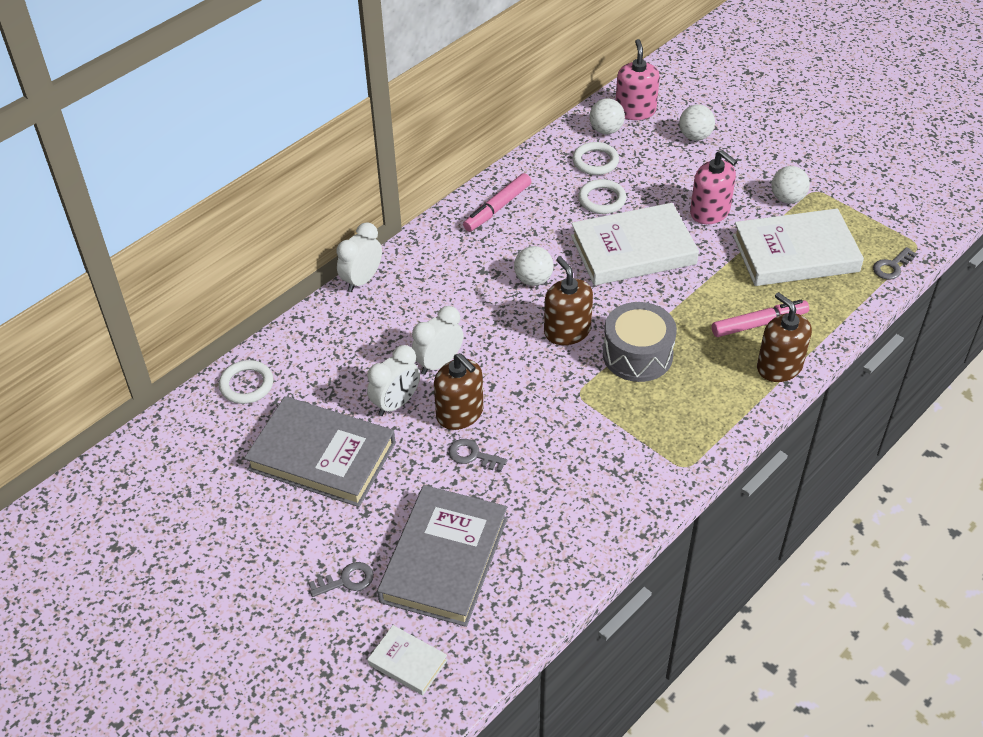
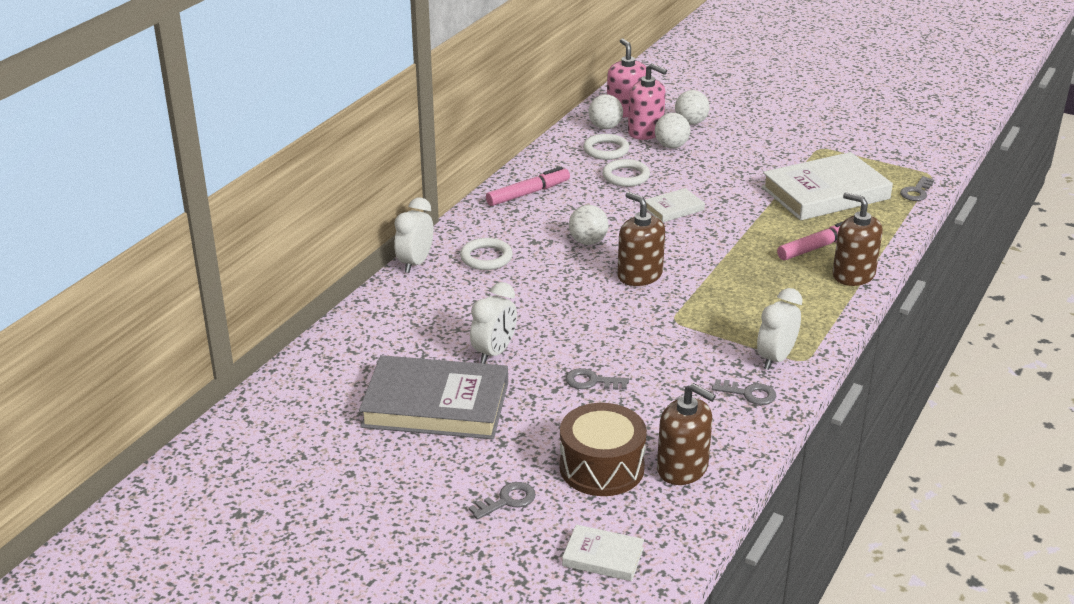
camera: 15 degrees left, 15 degrees down
(246, 385) = (329, 359): white ring -> white ring (486, 257)
(438, 363) = (523, 316): white clock -> white clock (775, 358)
(444, 559) = (601, 467): grey book -> brown drum
(460, 413) = (563, 351): brown soap dispenser -> brown soap dispenser (682, 468)
(498, 208) = (527, 193): pink marker -> pink marker turned 150 degrees counterclockwise
(615, 498) = (749, 393): none -> grey key
(633, 250) = (673, 208): white book -> white book, size x0.47
(637, 355) = (716, 284): grey drum -> none
(710, 212) = (732, 173): pink soap dispenser -> pink soap dispenser (645, 132)
(787, 198) = (798, 156): white ball -> white ball (671, 146)

